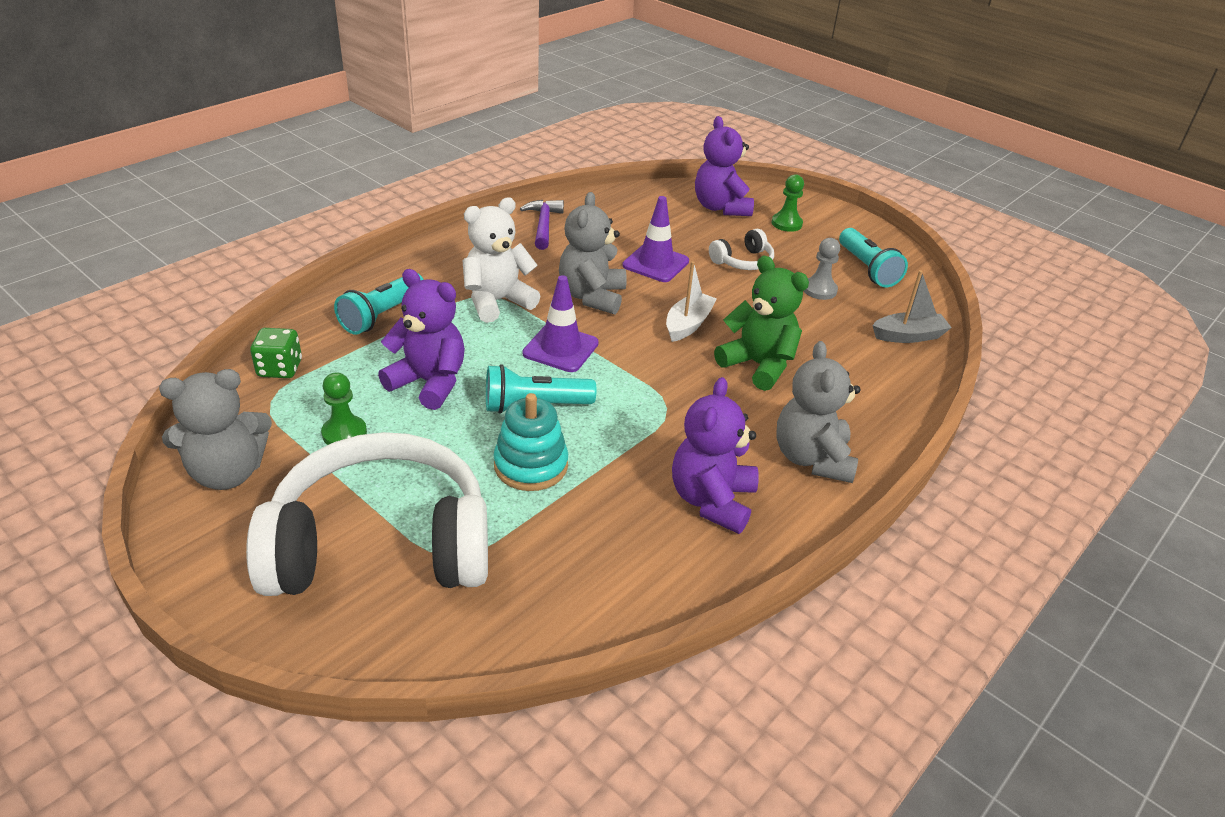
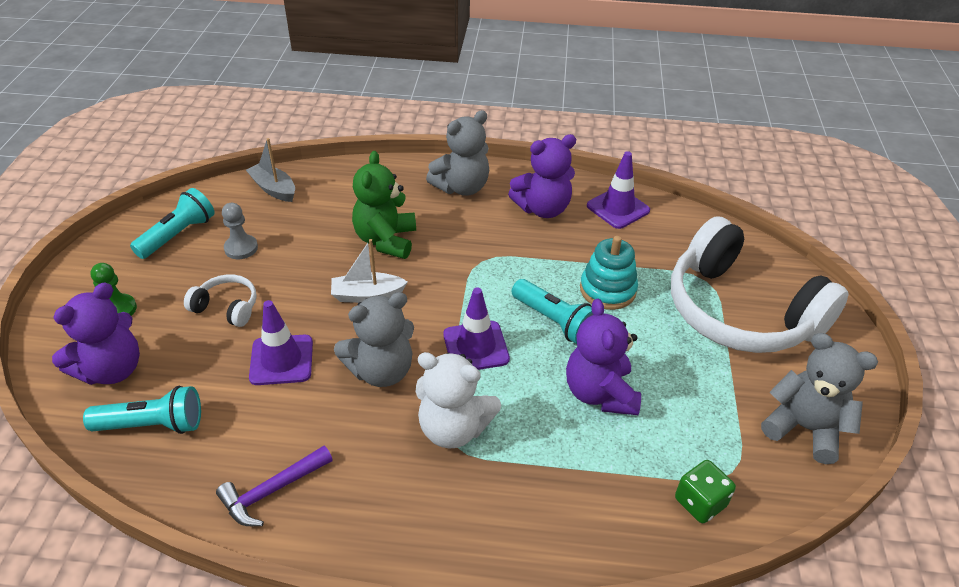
camera: 125 degrees left, 5 degrees up
(344, 433) = (699, 398): green pawn -> none
(382, 315) = (560, 496): turquoise flashlight -> turquoise flashlight (152, 425)
(650, 570) = (618, 208): none -> purple traffic cone

